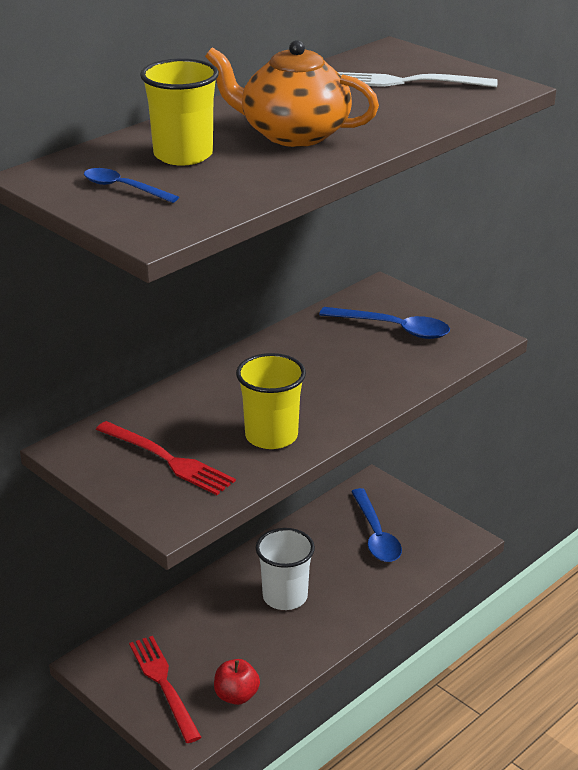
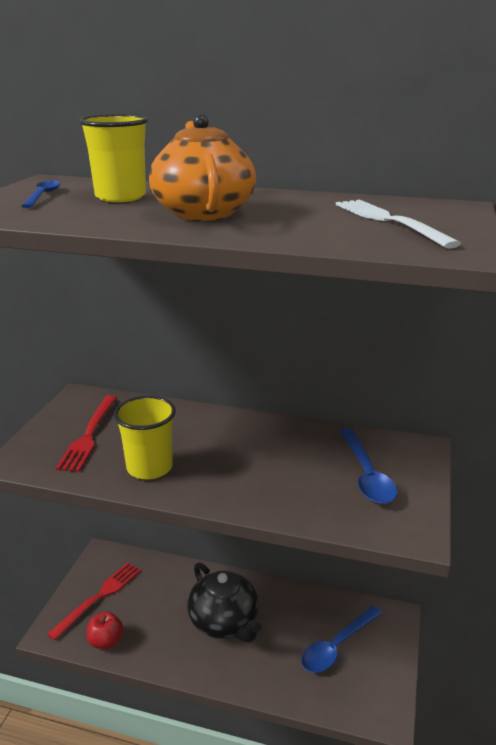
camera: 60 degrees right, 5 degrees down
(285, 596) = (224, 621): white cup -> black teapot

